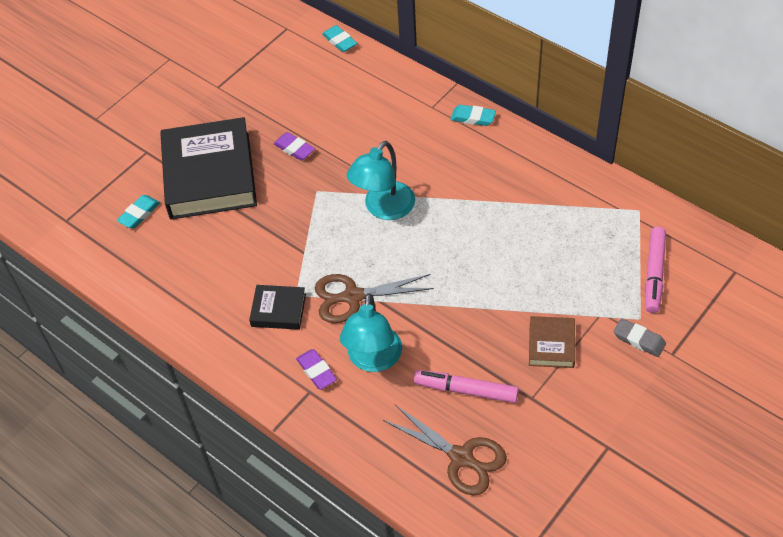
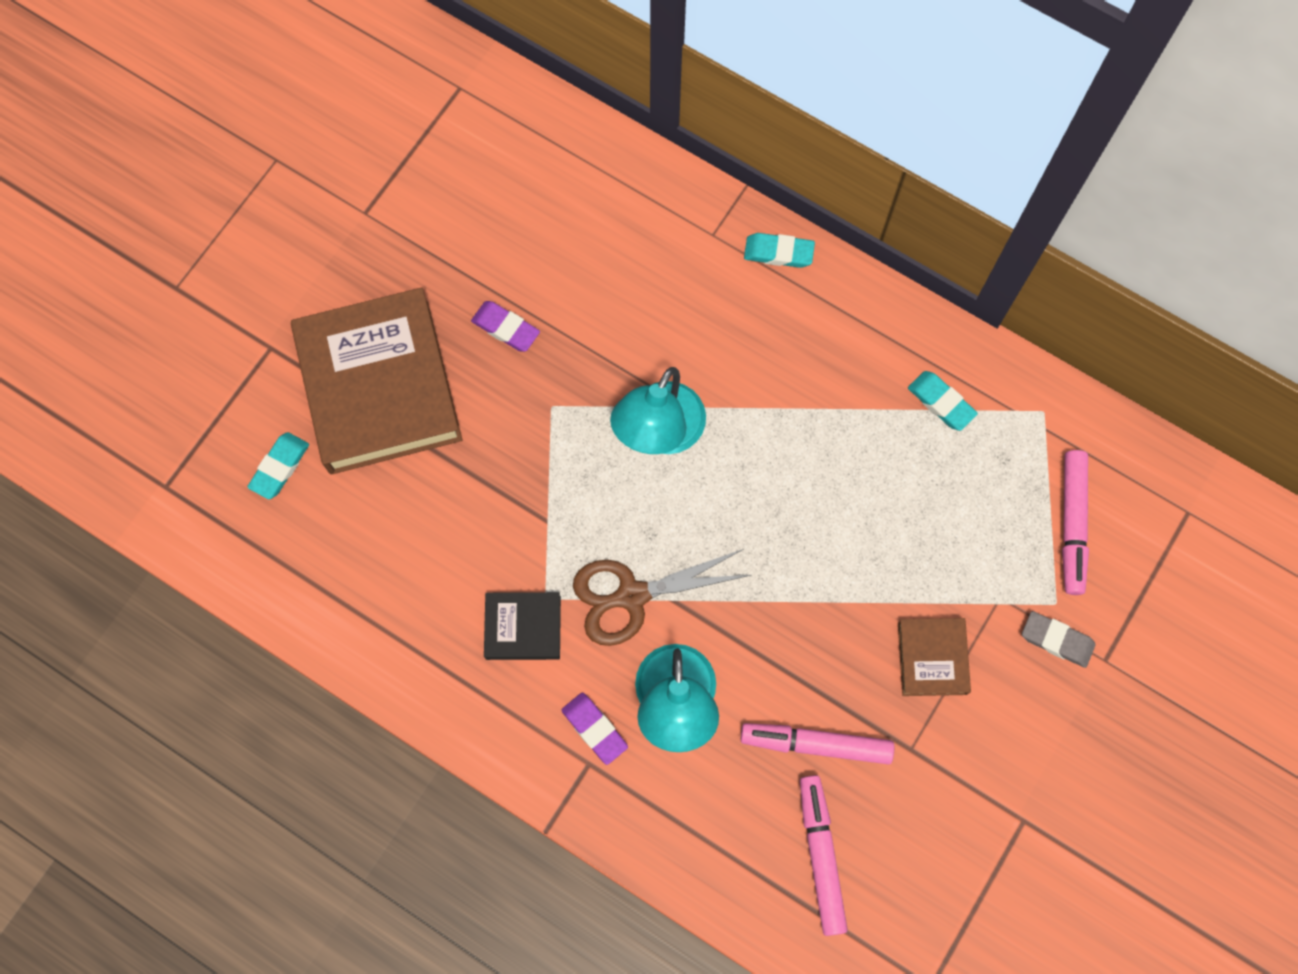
camera: 10 degrees left, 20 degrees up
(210, 175) = (379, 387): black book -> brown book
(339, 41) = (550, 111): turquoise eraser -> turquoise eraser (941, 402)
(462, 458) = (821, 855): brown scissors -> pink marker

